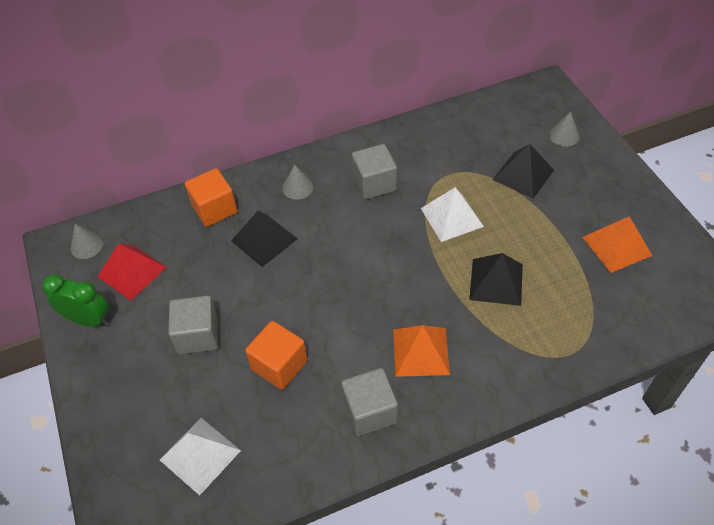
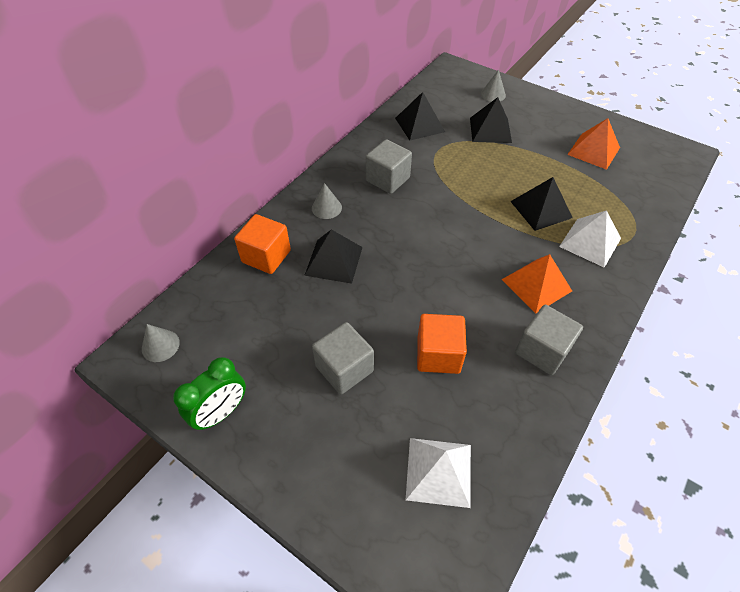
camera: 35 degrees left, 0 degrees up
(89, 320) = (221, 412): green clock -> green clock turned 150 degrees clockwise
(132, 272) = (230, 346): red pyramid -> none
(452, 217) = (468, 179): white pyramid -> white pyramid (590, 242)
(454, 139) = (419, 125): none -> black pyramid

